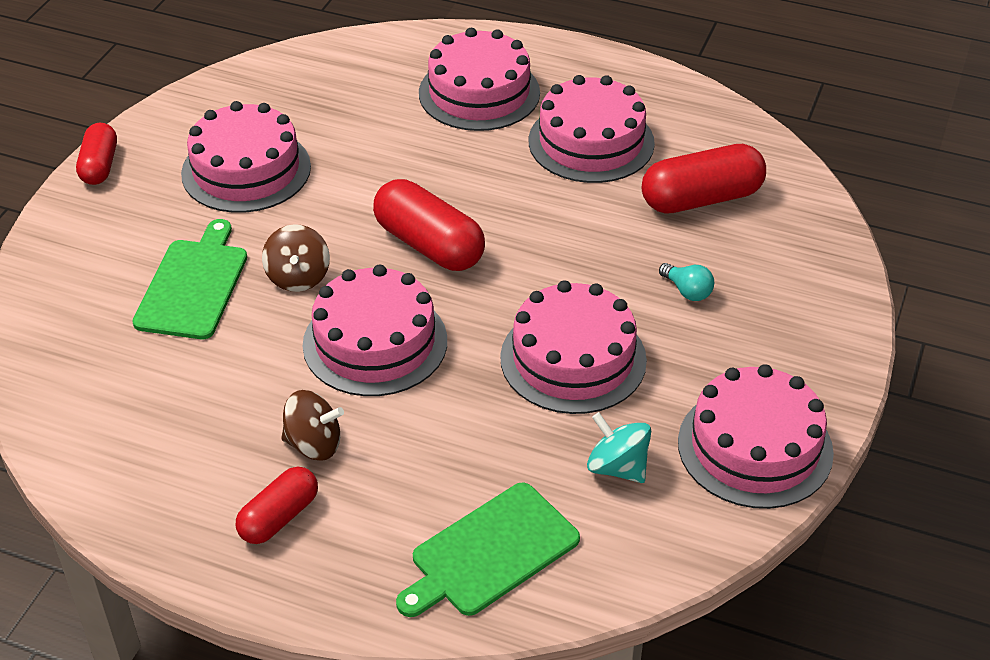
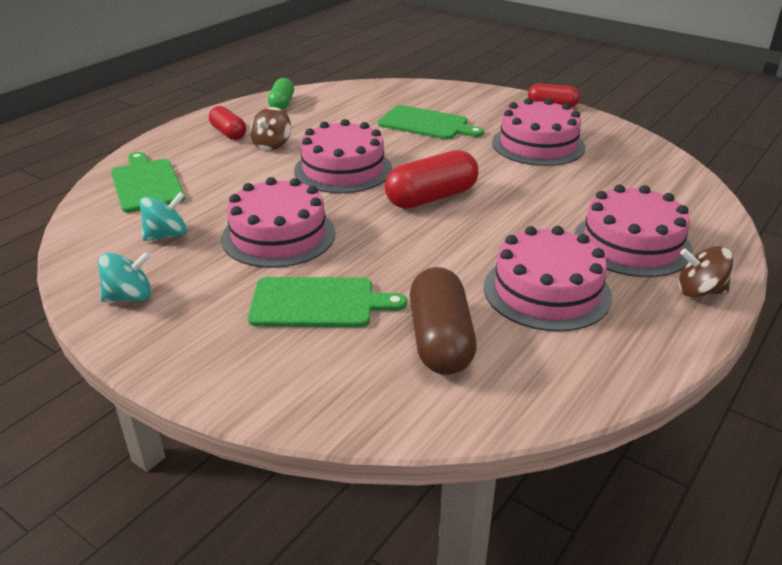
camera: 105 degrees right, 10 degrees down
(133, 484) = (282, 104): none -> green capsule
(298, 277) = (418, 152): brown spinning top -> brown spinning top (699, 291)
(687, 291) = (318, 303): turquoise light bulb -> green cutting board
(701, 199) = (440, 340): red capsule -> brown capsule
(755, 447) = (129, 297): pink cake -> turquoise spinning top

